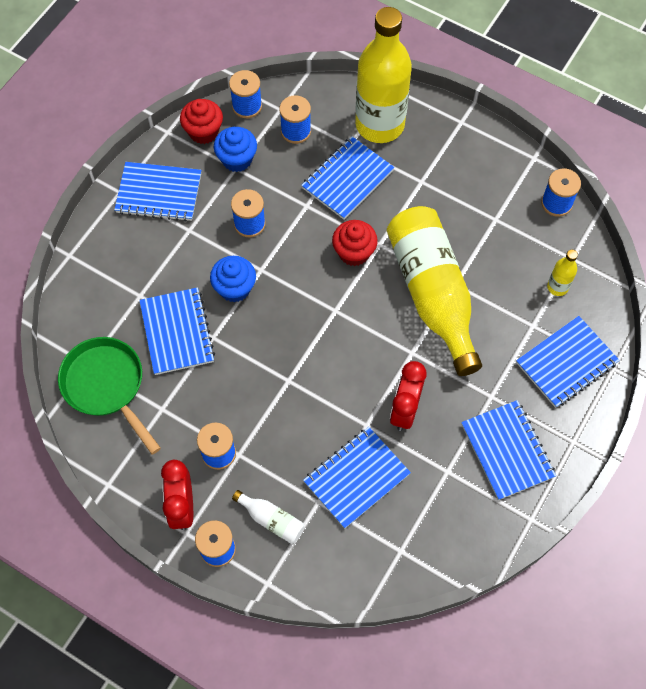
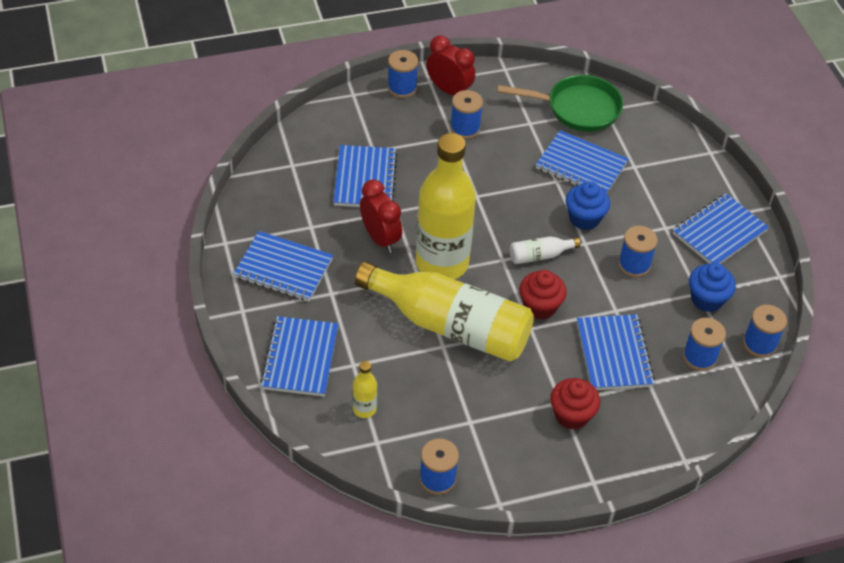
camera: 130 degrees right, 15 degrees down
(203, 132) = (757, 298): red cupcake -> red cupcake (571, 415)
(271, 520) = (389, 122): white bottle -> white bottle (540, 255)
(379, 124) = (649, 419): yellow bottle -> yellow bottle (442, 263)

